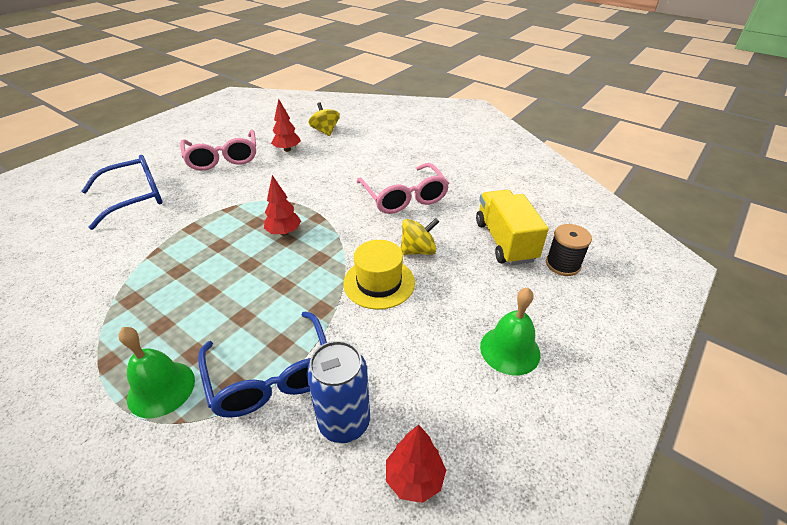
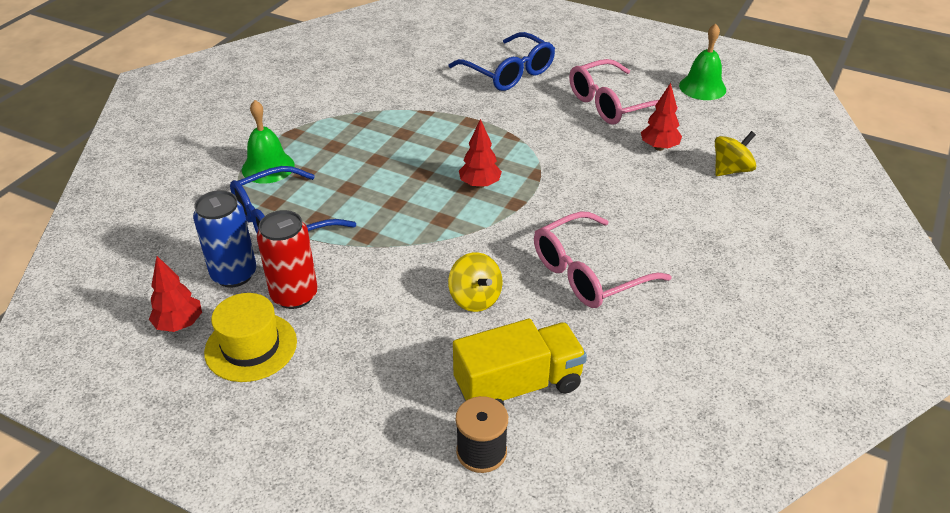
camera: 80 degrees right, 0 degrees up
(379, 283) = (410, 272): yellow hat -> yellow hat (251, 347)
(390, 366) = (294, 295): none -> red can
(510, 350) = (320, 389): green bell -> green bell (702, 87)

